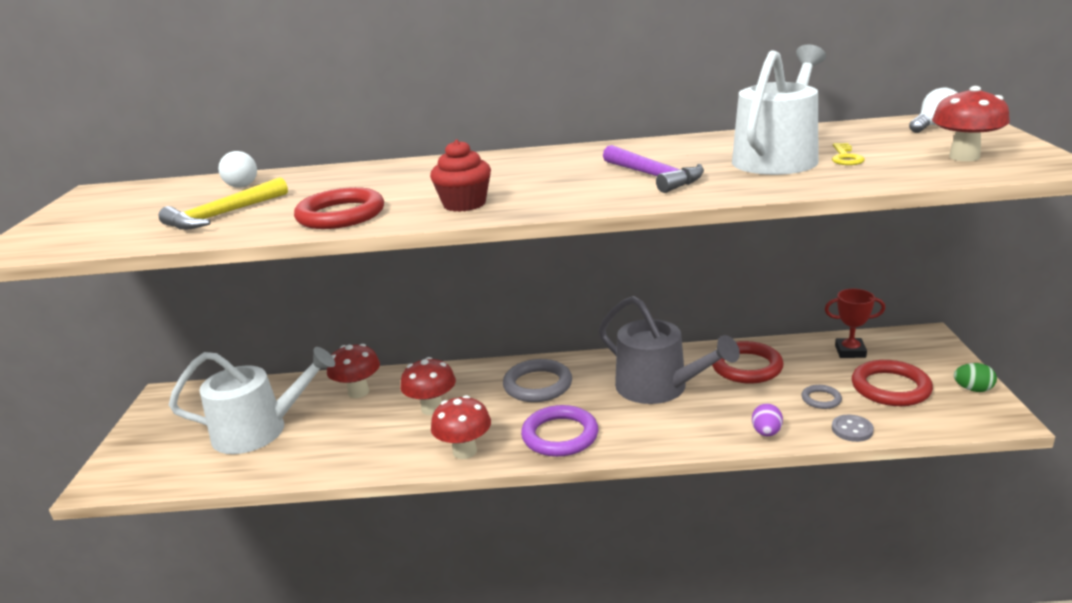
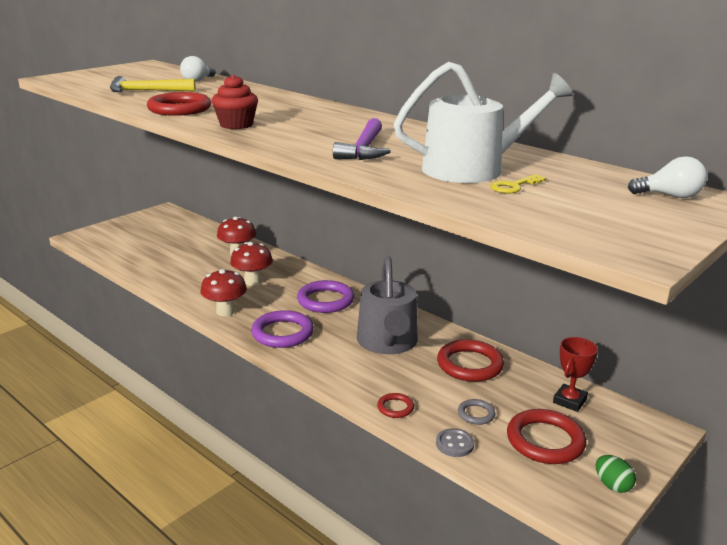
camera: 40 degrees right, 0 degrees up
(259, 430) = (167, 248): white watering can -> none
(537, 385) = (325, 300): grey ring -> purple ring
(766, 433) = (395, 407): purple egg -> red ring
(850, 351) = (569, 401): red trophy -> red trophy turned 75 degrees clockwise
(964, 157) = (597, 221): red mushroom -> none

